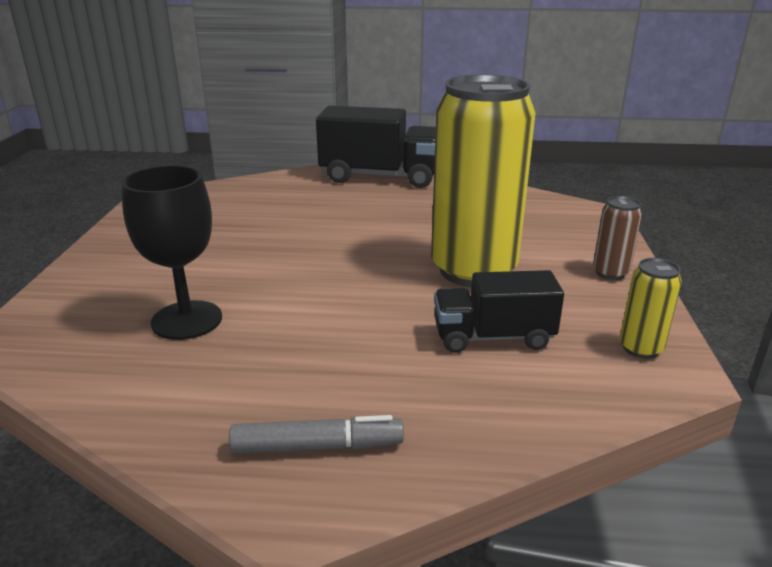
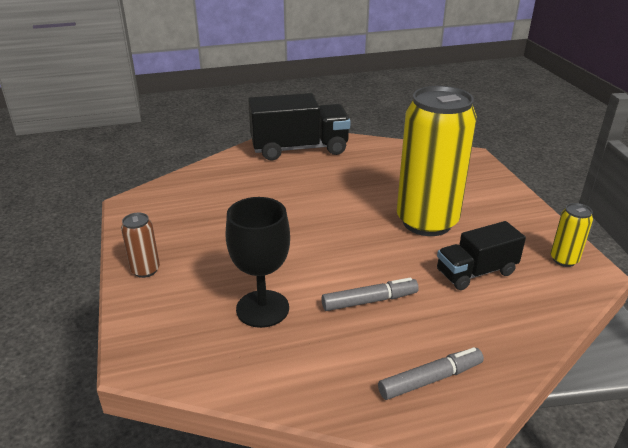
camera: 20 degrees left, 5 degrees up
(321, 339) = (369, 301): none -> grey marker
(610, 273) = (511, 206): brown can -> brown can (145, 270)

